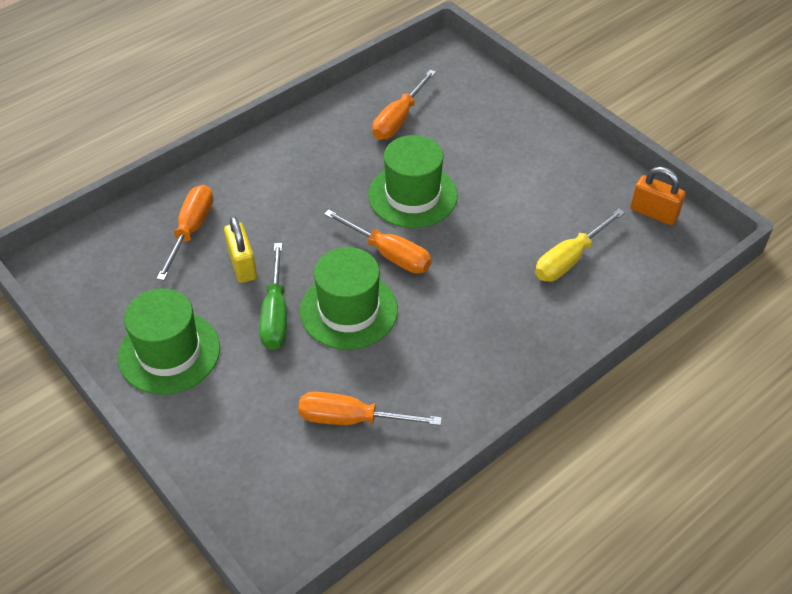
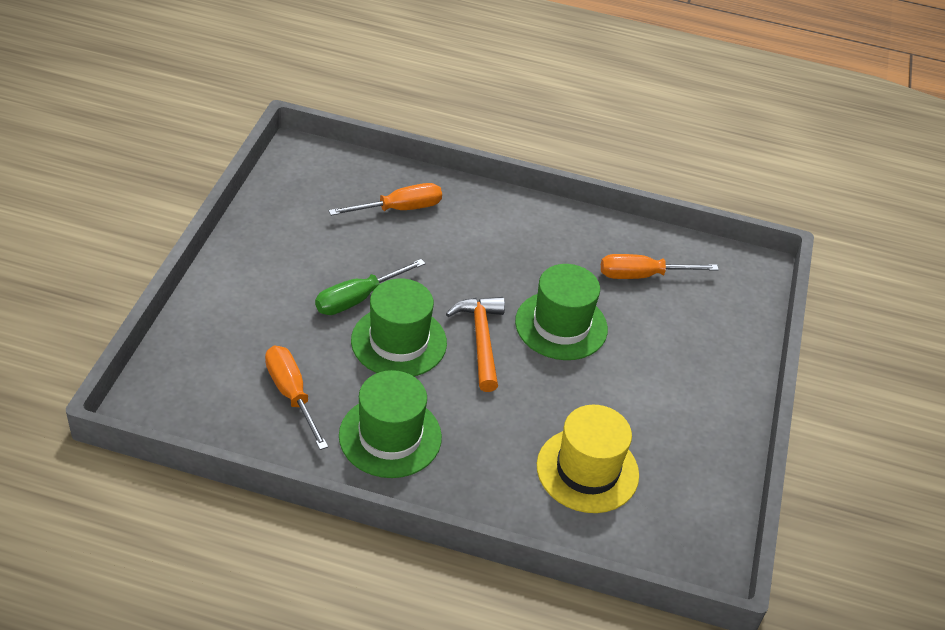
camera: 50 degrees right, 5 degrees down
(169, 352) = (272, 256): green hat -> green hat (390, 436)
(242, 265) = (390, 255): yellow padlock -> none
(389, 254) = (481, 340): orange screwdriver -> orange hammer
(569, 259) = (587, 470): yellow screwdriver -> yellow hat
(653, 213) = (708, 514): orange padlock -> none

